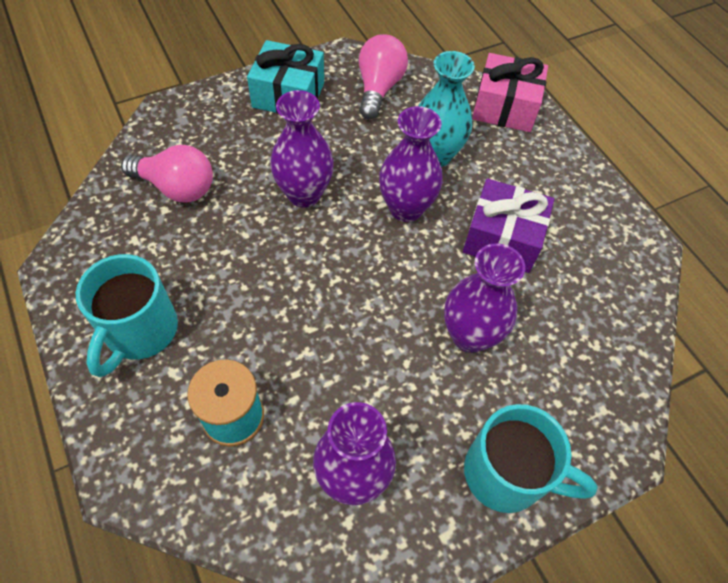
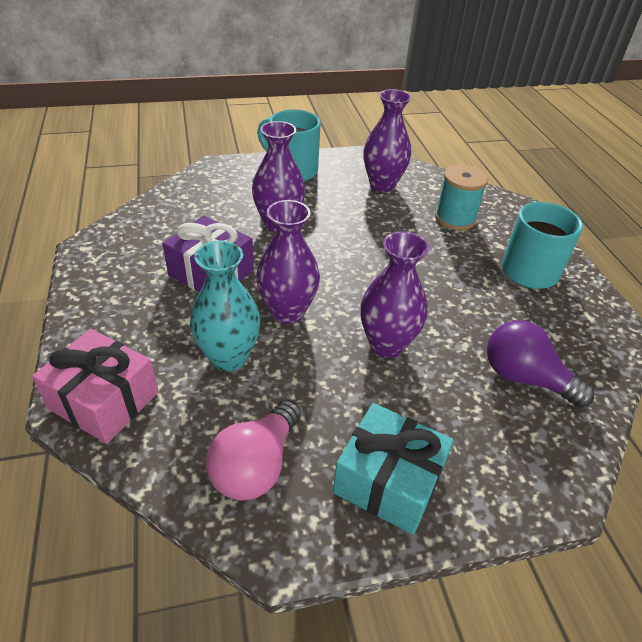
camera: 165 degrees left, 15 degrees down
(176, 187) = (525, 378): pink light bulb -> purple light bulb

